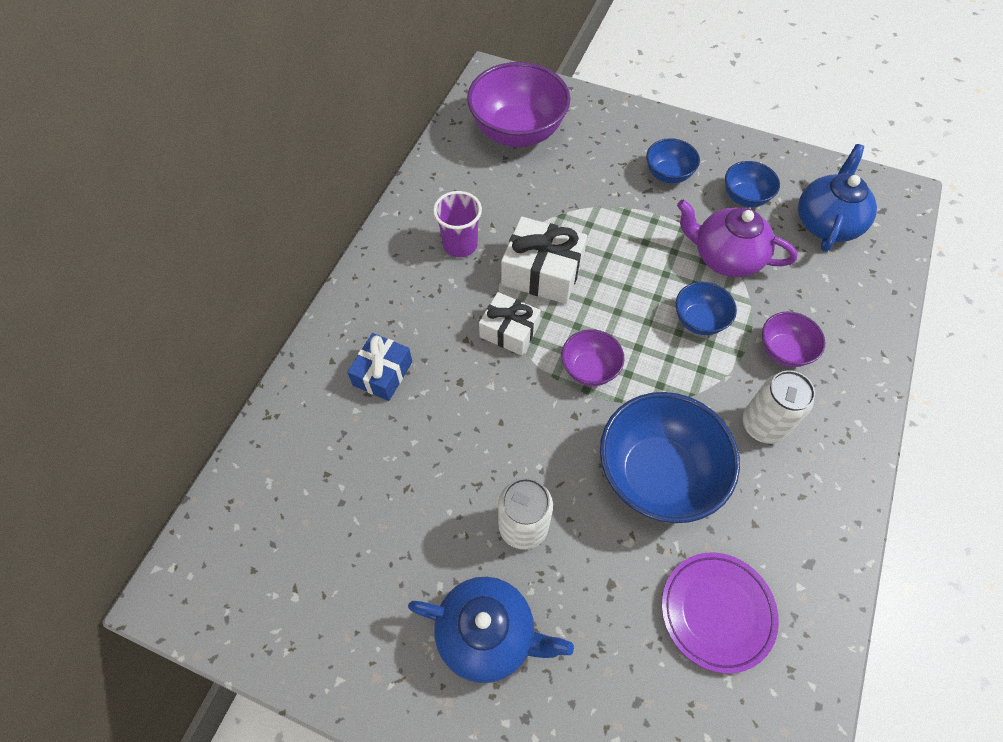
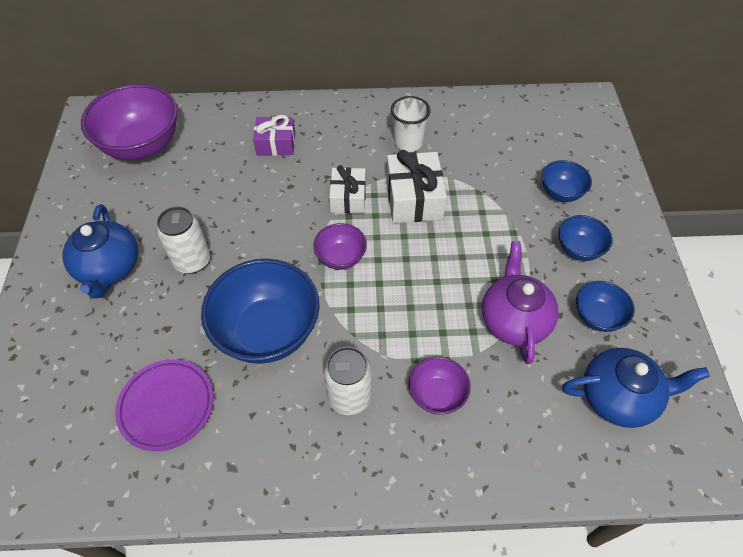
camera: 65 degrees right, 5 degrees down
(383, 373) = (276, 144): blue gift -> purple gift
(460, 244) = (408, 143): purple cup -> white cup
(517, 132) = (544, 135): purple bowl -> purple bowl (142, 145)
(699, 320) = (431, 319): blue bowl -> blue bowl (560, 192)

